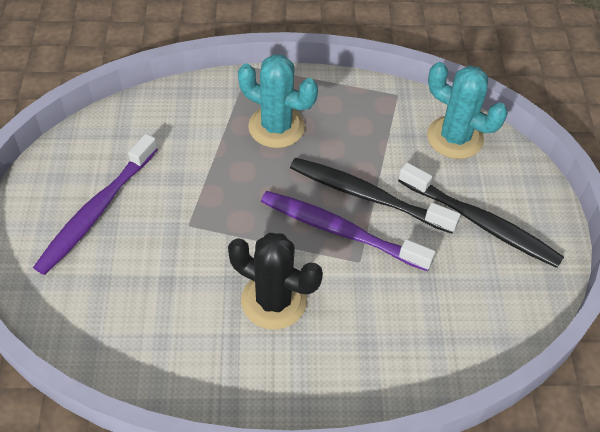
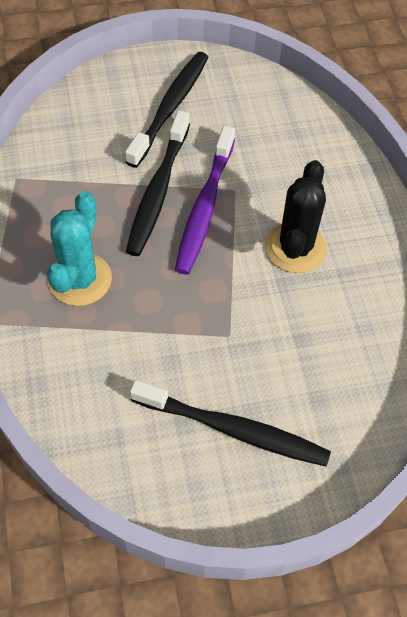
camera: 100 degrees left, 5 degrees up
(96, 211) = (233, 429): purple toothbrush -> black toothbrush
(455, 138) = (70, 129): turquoise cactus -> none

